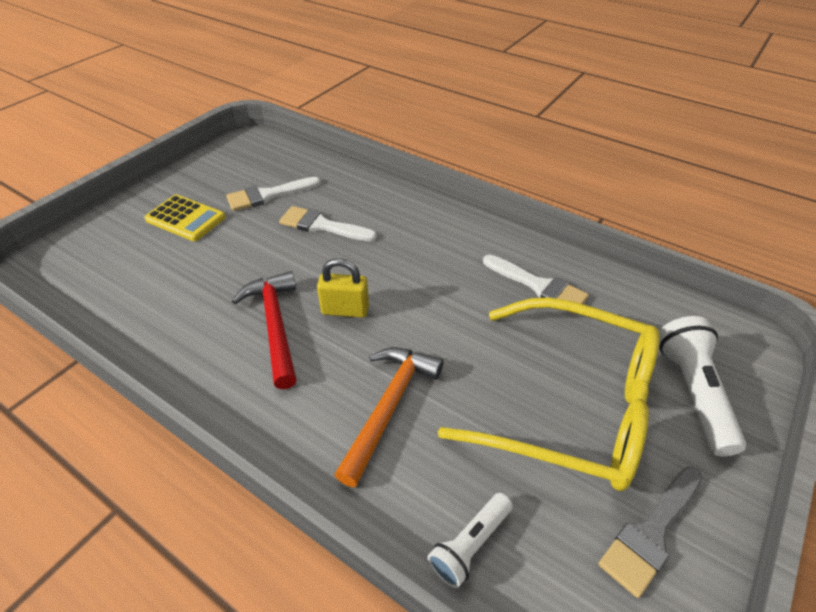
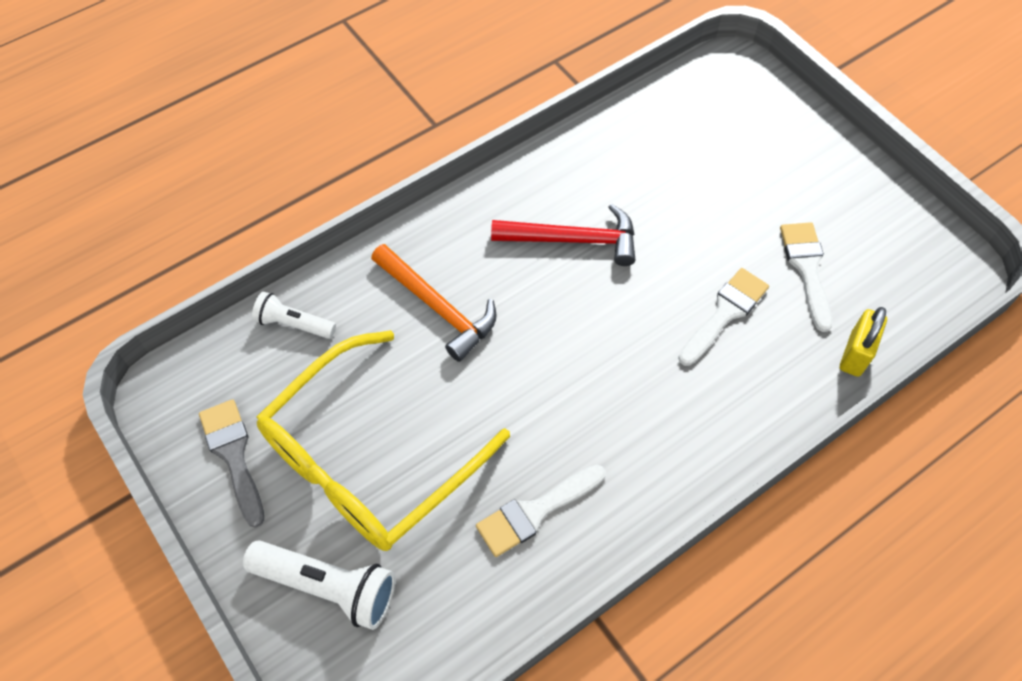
camera: 110 degrees right, 15 degrees up
(186, 218) = (778, 183): yellow calculator -> none
(345, 310) = (571, 303): yellow padlock -> yellow padlock (855, 354)
(470, 544) = (294, 324): white flashlight -> white flashlight turned 45 degrees counterclockwise

